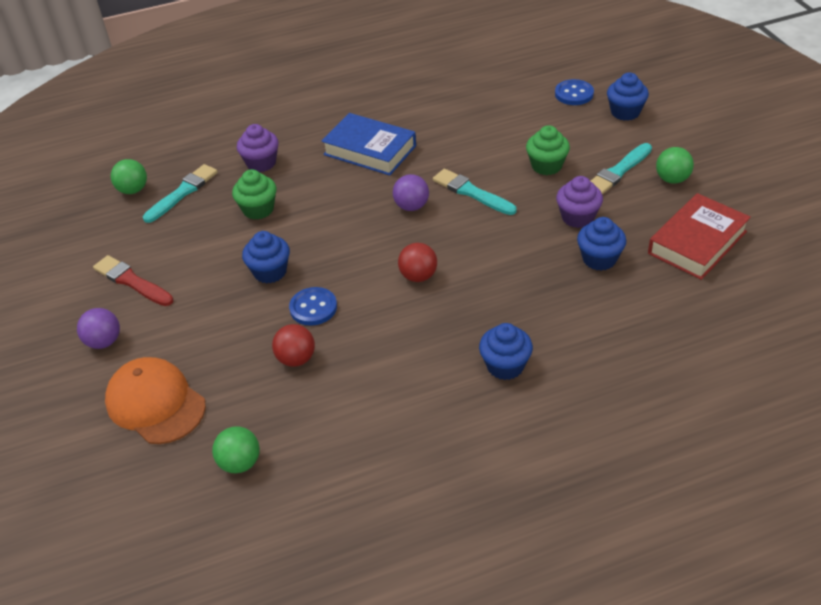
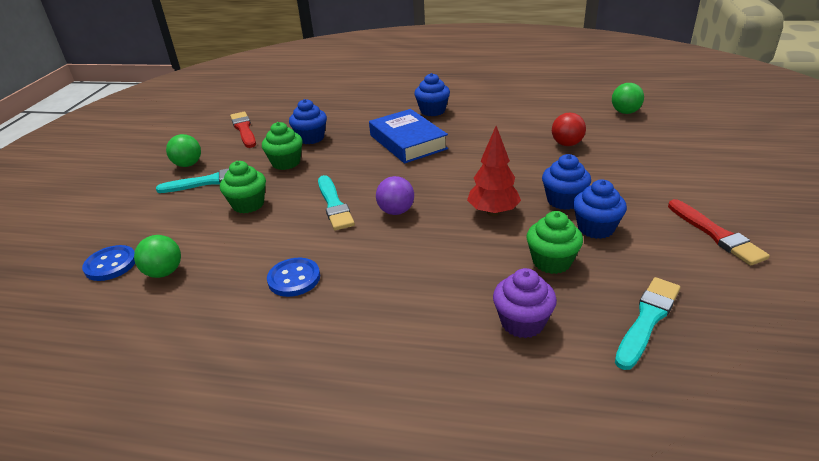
camera: 150 degrees left, 10 degrees down
(104, 342) = (740, 194): purple ball -> none
(133, 190) = (727, 354): green ball -> green ball (164, 272)
(155, 403) = (686, 148): orange cap -> none
(182, 193) = (647, 320): turquoise brush -> turquoise brush turned 150 degrees clockwise
(313, 308) = (537, 167): blue button -> blue button (294, 279)
(327, 236) = (493, 212): none -> red tree
(370, 150) = (380, 285): blue book -> blue book (408, 142)
(418, 276) = (440, 163): red ball -> none
(577, 217) = (286, 163): purple cupcake -> green cupcake
(625, 112) = (113, 226): blue cupcake -> blue cupcake (595, 228)
(697, 242) = (244, 129): red book -> red brush

